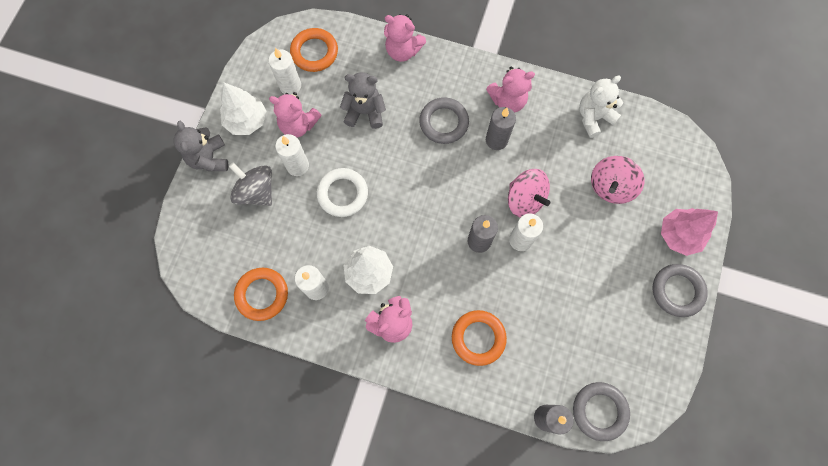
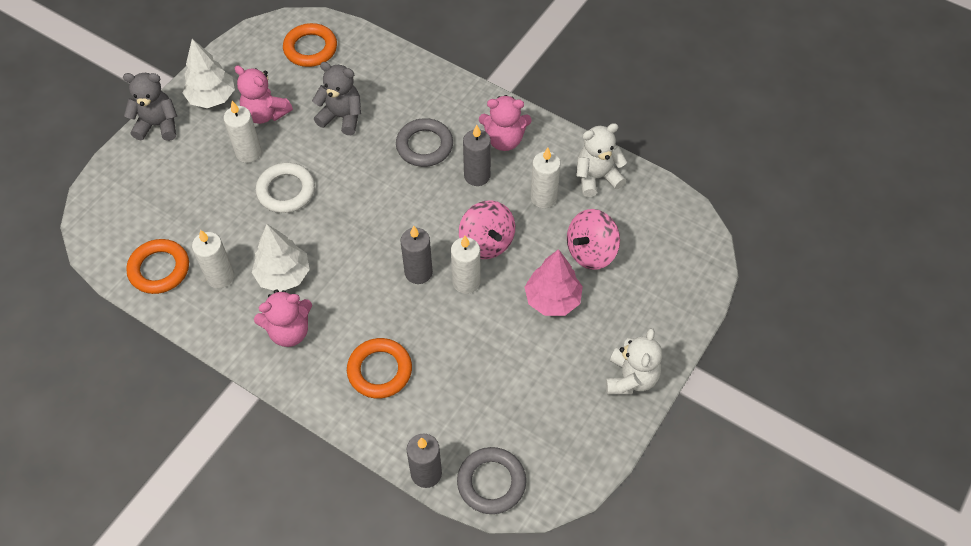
camera: 15 degrees right, 15 degrees down
(209, 158) = (158, 125): grey teddy bear -> grey teddy bear turned 90 degrees clockwise
(256, 191) = (194, 168): grey spinning top -> none
(290, 86) = (272, 75): white candle -> white candle (543, 197)
(403, 51) = (406, 67): pink teddy bear -> none
(677, 291) = (630, 378): grey ring -> white teddy bear
(679, 235) = (653, 320): pink tree -> pink tree (552, 299)

